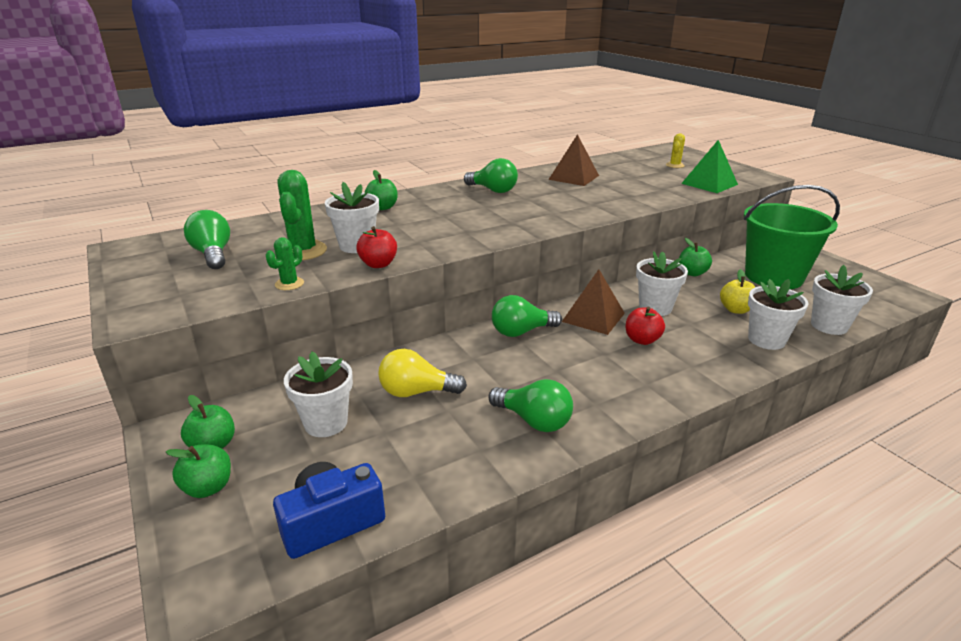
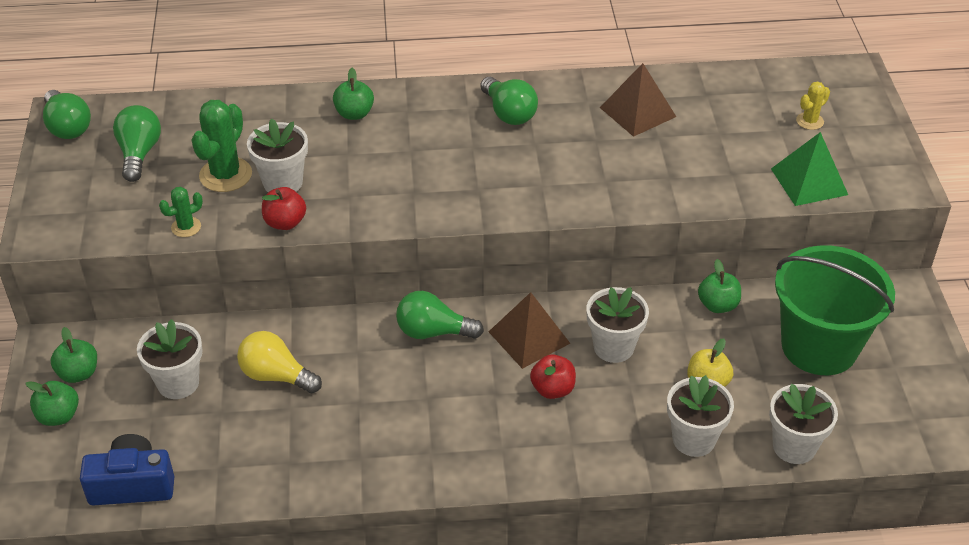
camera: 25 degrees right, 15 degrees up
(534, 420) = (358, 449): green light bulb -> green light bulb (67, 127)

